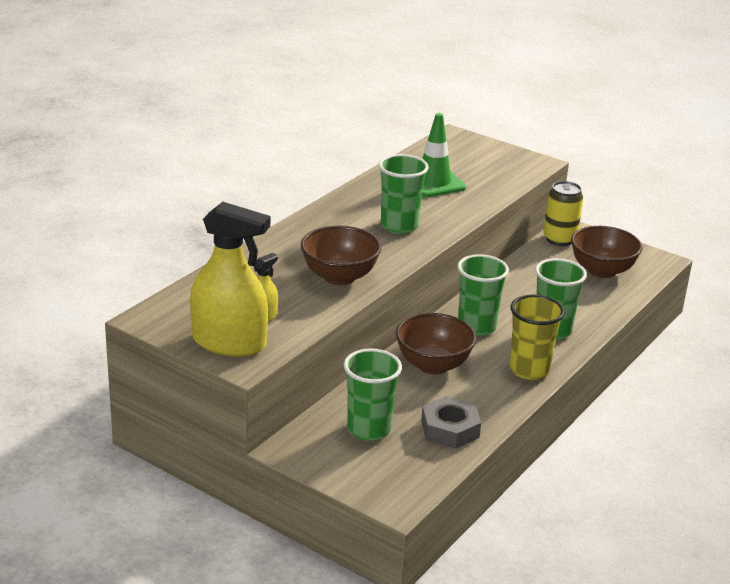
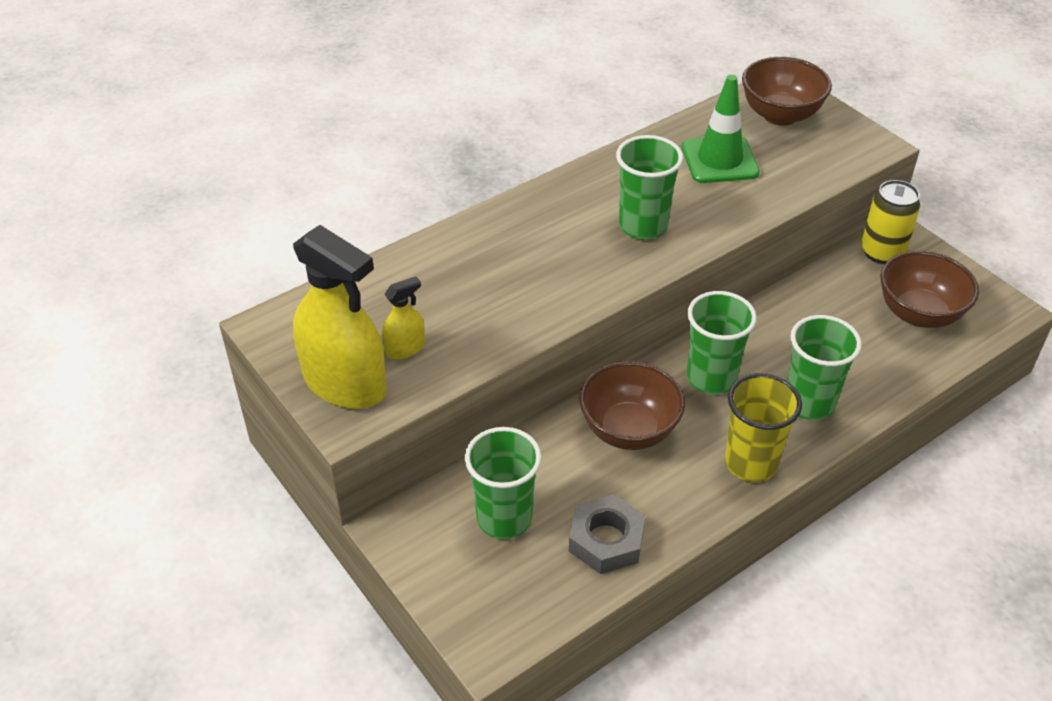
camera: 20 degrees right, 15 degrees up
(339, 277) = (529, 298): brown bowl -> brown bowl (780, 115)

